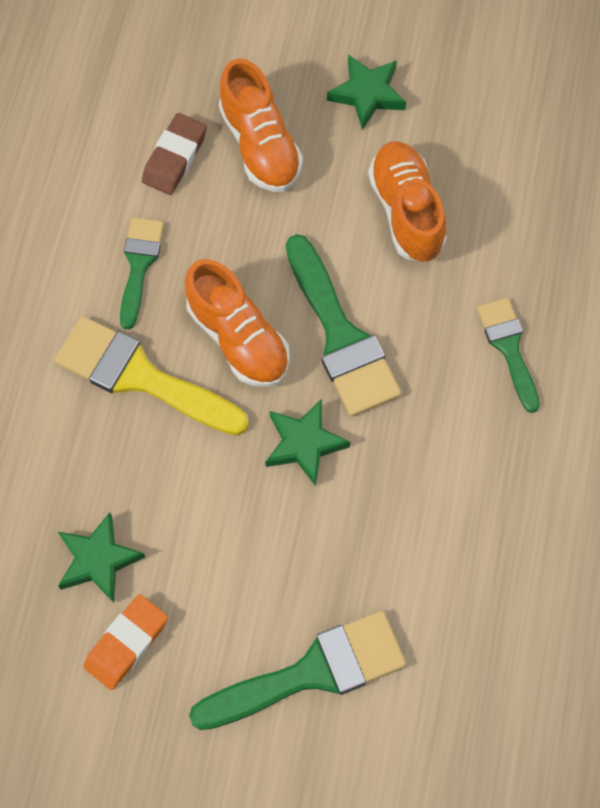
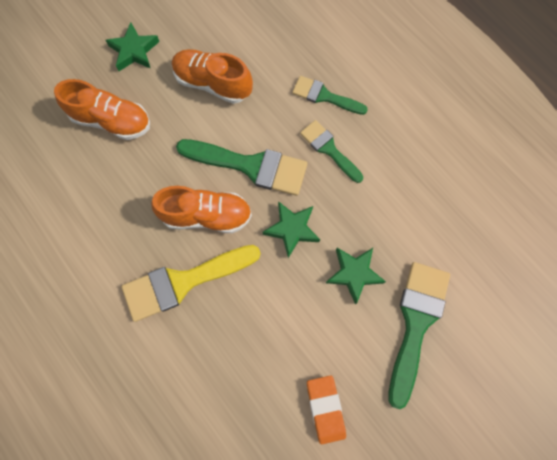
camera: 50 degrees left, 5 degrees up
(98, 560) = (266, 387): green star -> green star (354, 274)
(139, 265) = (120, 232): green brush -> green brush (329, 149)
(174, 157) = (77, 167): brown eraser -> none

